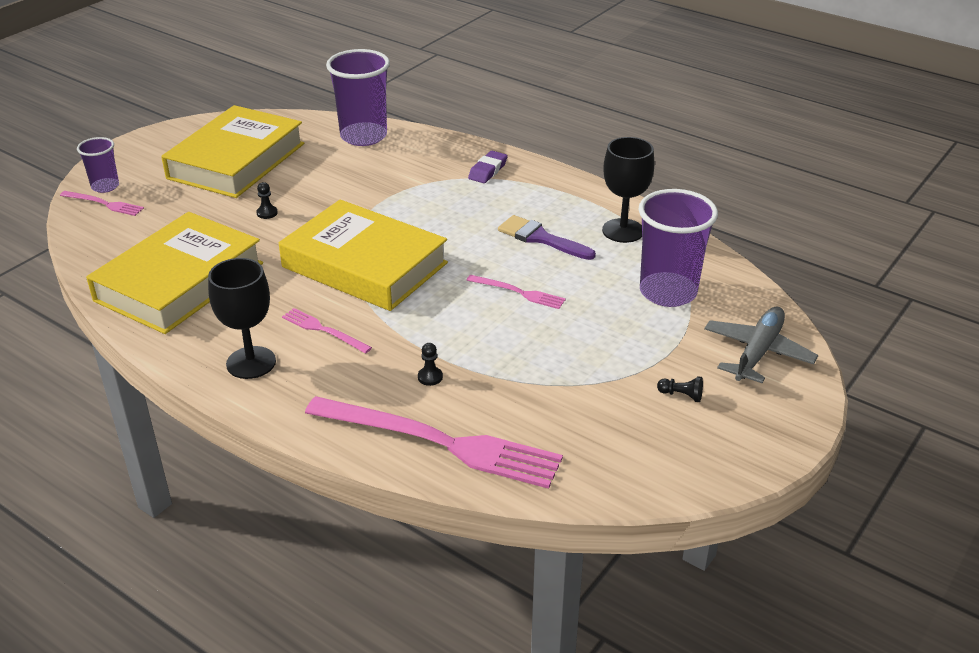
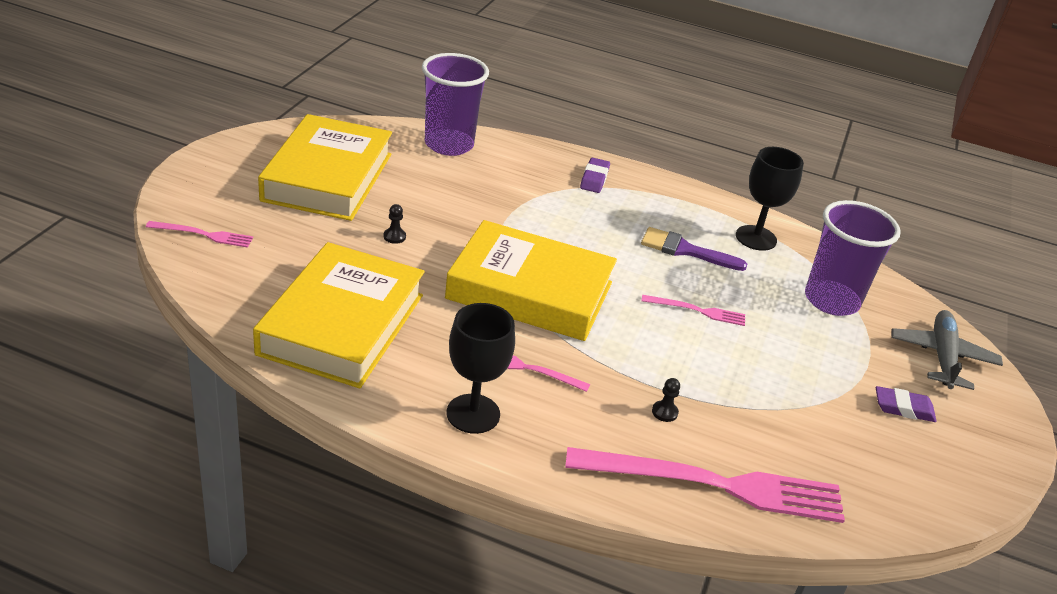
camera: 20 degrees left, 0 degrees up
(105, 186) = (193, 213): purple cup -> none
(681, 395) = (903, 408): black pawn -> purple eraser

